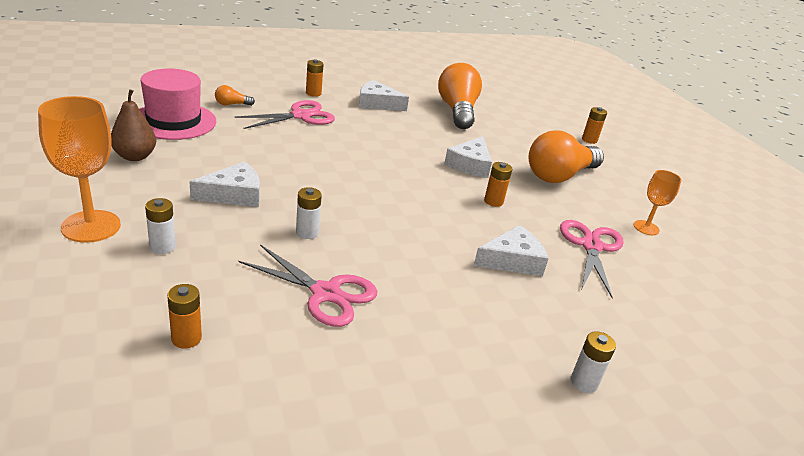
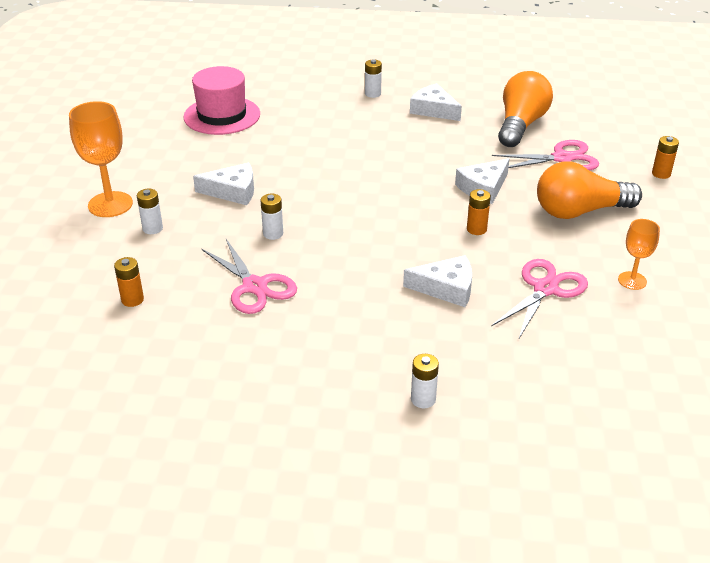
camera: 30 degrees right, 5 degrees up
(135, 156) = (172, 147): brown pear -> none
(232, 104) = (284, 101): orange light bulb -> none
(300, 116) = (342, 119): pink scissors -> pink scissors (562, 158)
(313, 93) = (372, 94): orange battery -> white battery

